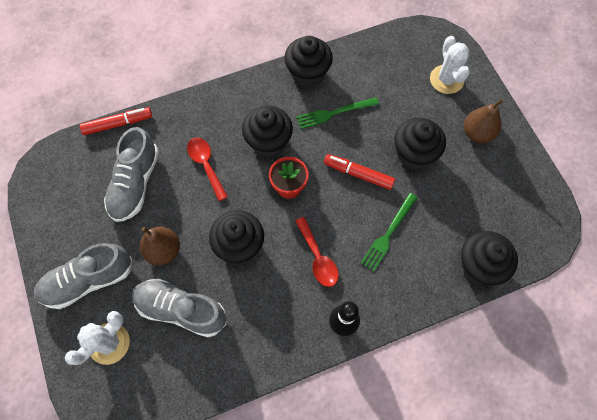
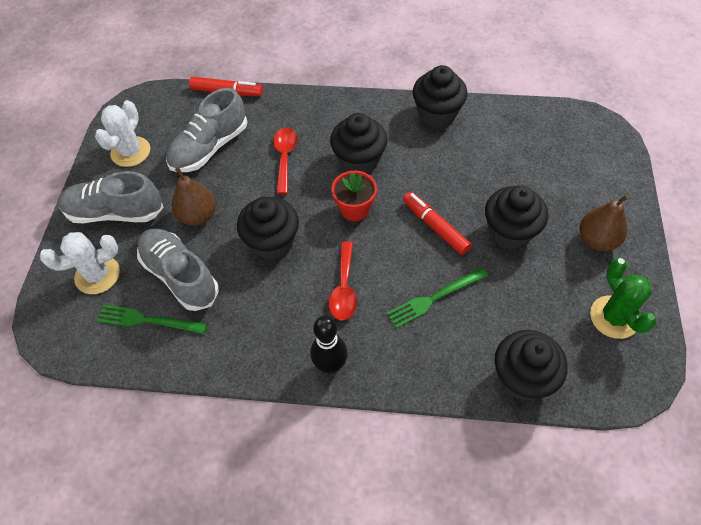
camera: 30 degrees right, 10 degrees down
(334, 113) = (443, 160): green fork -> green fork (148, 320)
(446, 79) = (589, 174): white cactus -> white cactus (130, 152)
(516, 189) = (614, 317): none -> green cactus

